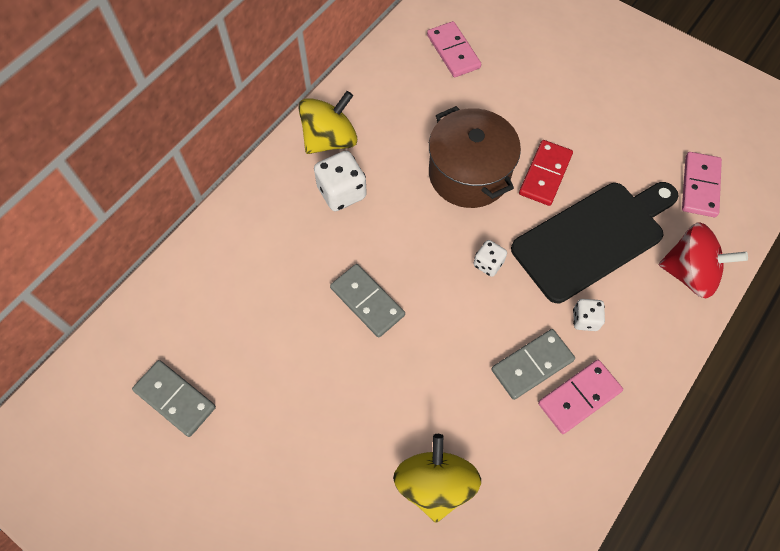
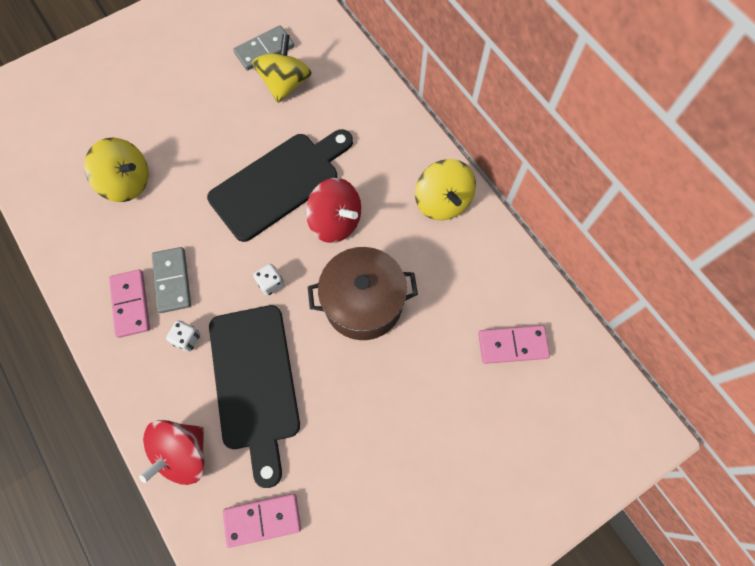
camera: 110 degrees right, 5 degrees up
(224, 350) = (285, 84): none -> yellow spinning top
(341, 192) = (385, 195): white dice -> none
(367, 302) = (279, 183): grey domino -> black cutting board
(392, 228) = (335, 221): none -> red spinning top
(545, 174) = (336, 371): red domino -> none
(699, 186) = (262, 519): pink domino -> pink domino turned 45 degrees counterclockwise

